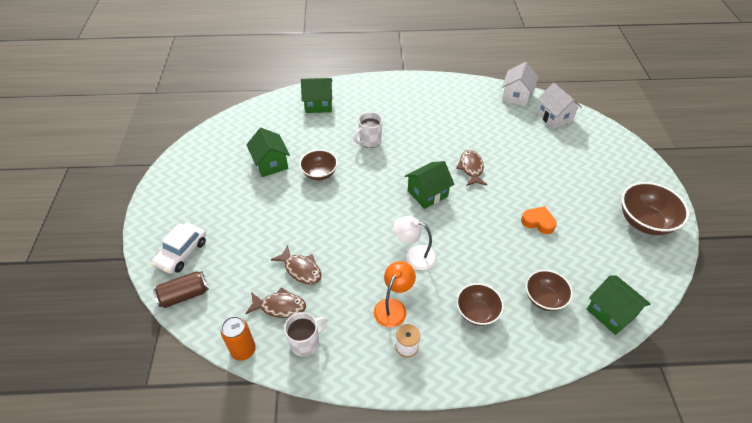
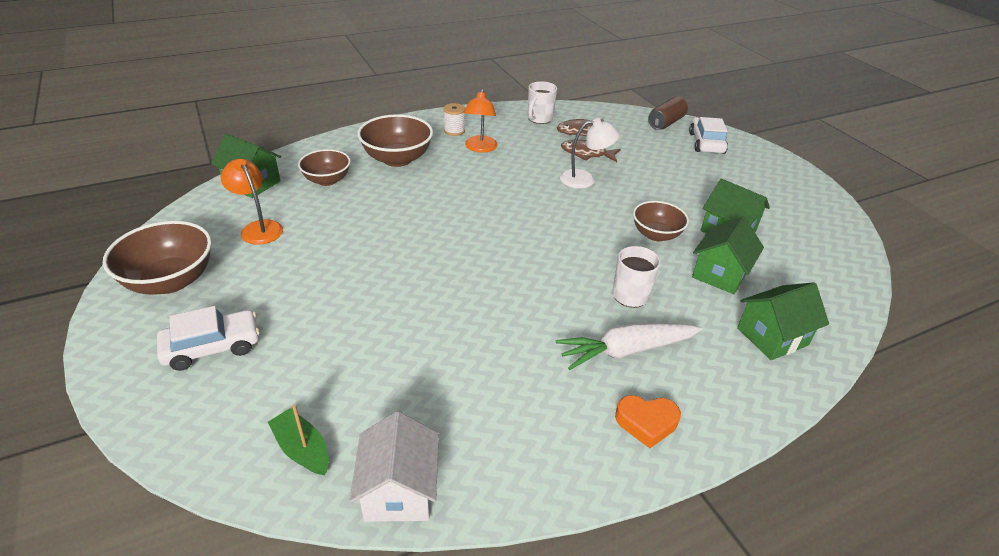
camera: 155 degrees right, 10 degrees down
(243, 350) = (583, 108): orange can -> none
(395, 117) = (626, 351): none -> white carrot
(414, 256) = (480, 184): white lamp -> white lamp (585, 179)
(427, 193) = (499, 245): green house -> green house (720, 274)
(471, 168) = (450, 293): brown fish -> none
(477, 312) = (397, 159): brown bowl -> brown bowl, size x1.54
(538, 222) = (336, 245): orange heart -> orange heart (646, 423)
(554, 117) = (302, 449): white house -> green boat
(595, 254) = (258, 228): none -> orange lamp
(605, 171) = (212, 347): none -> white car

